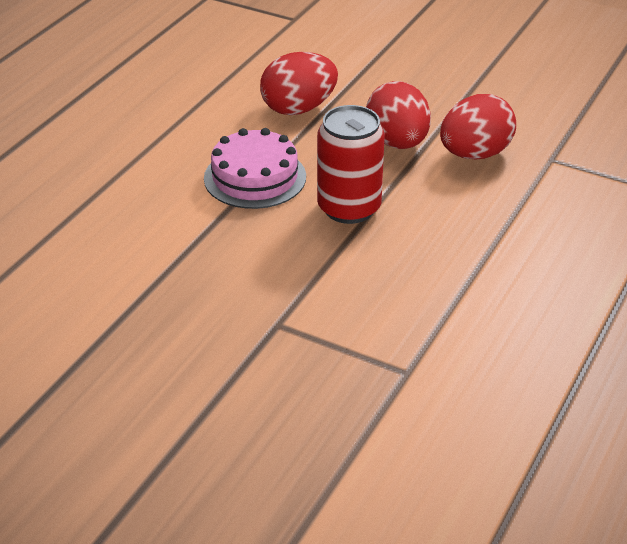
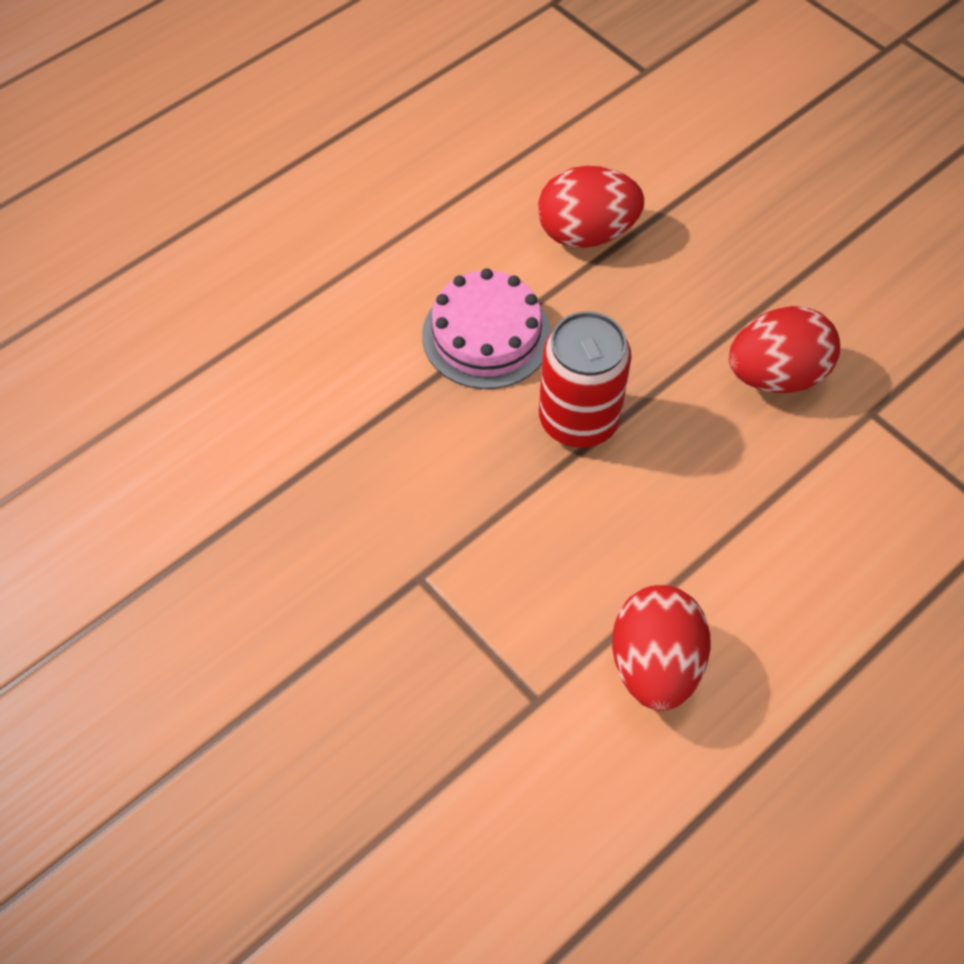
camera: 20 degrees right, 20 degrees up
(397, 142) = (685, 327): red egg -> red egg (655, 664)

